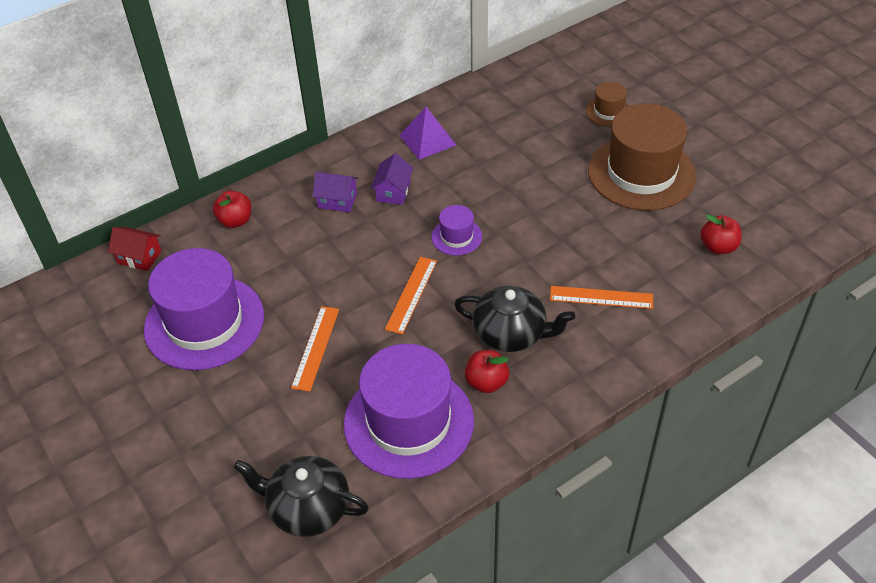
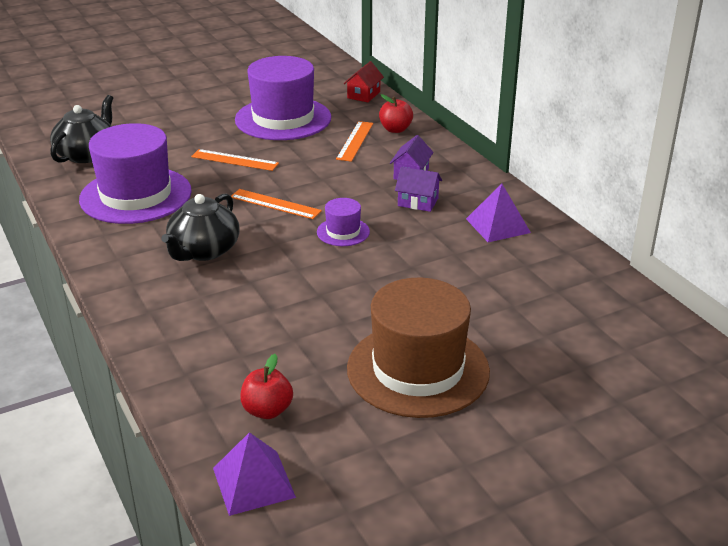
camera: 95 degrees right, 15 degrees down
(486, 382) = (154, 233): red apple -> none
(601, 297) = (225, 309): orange ruler -> orange ruler (355, 141)
(608, 111) = (546, 361): brown hat -> none
(791, 241) = (253, 482): none -> purple pyramid

